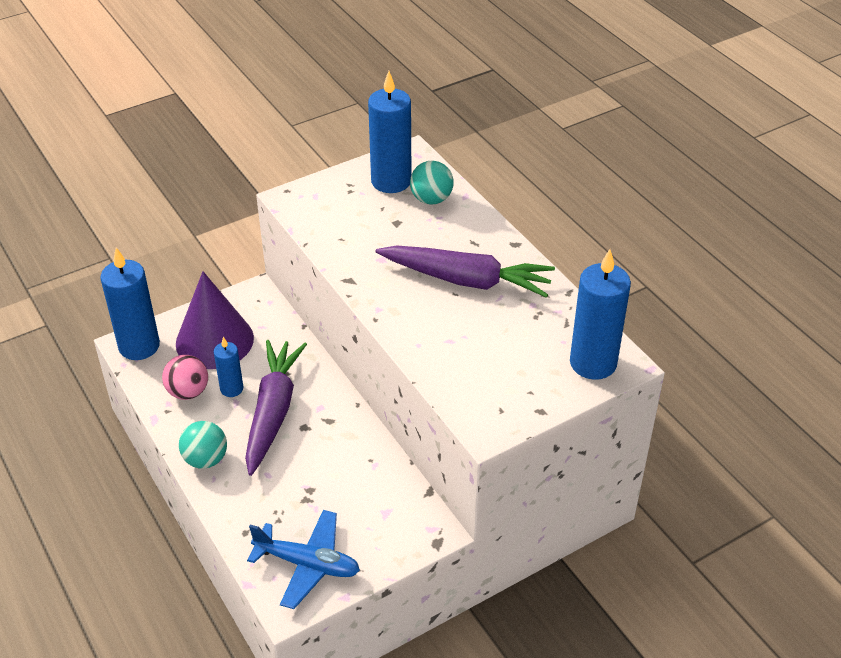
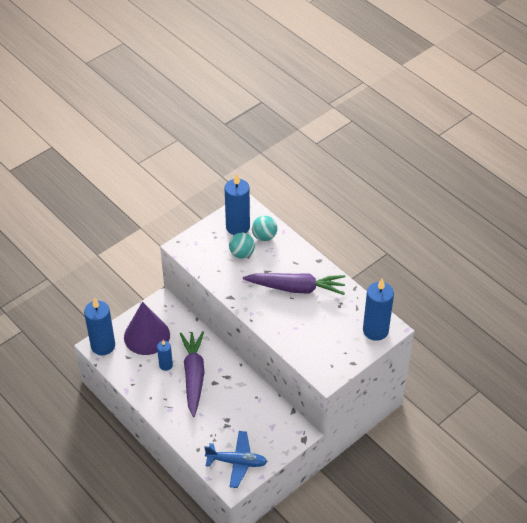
camera: 10 degrees left, 5 degrees up
(188, 392) = (141, 371): pink ball -> none
(205, 459) = (163, 410): turquoise ball -> turquoise ball (242, 253)

